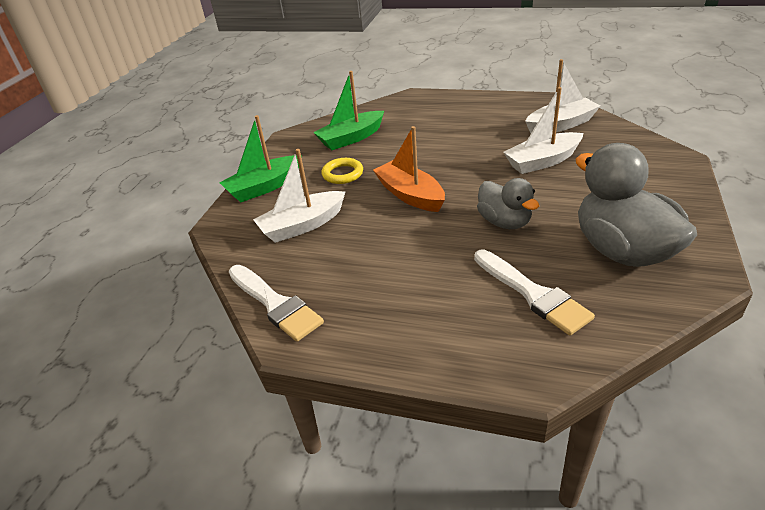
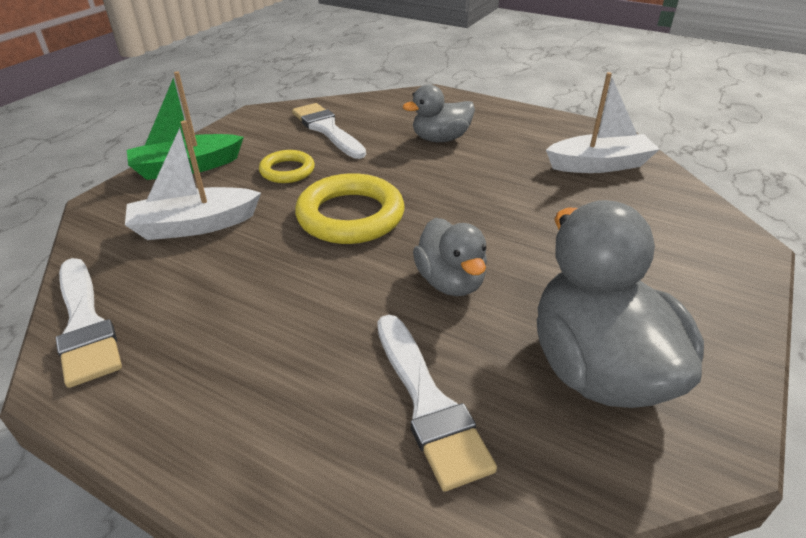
camera: 10 degrees right, 0 degrees up
(351, 138) = (327, 129): green boat -> white brush
(410, 195) = (350, 216): orange boat -> yellow ring
(440, 128) = (440, 139): none -> grey duck
(542, 161) = (549, 208): white boat -> none

